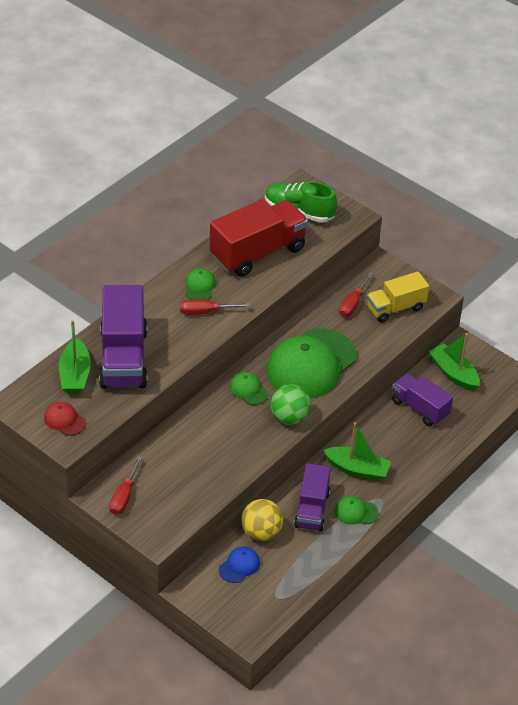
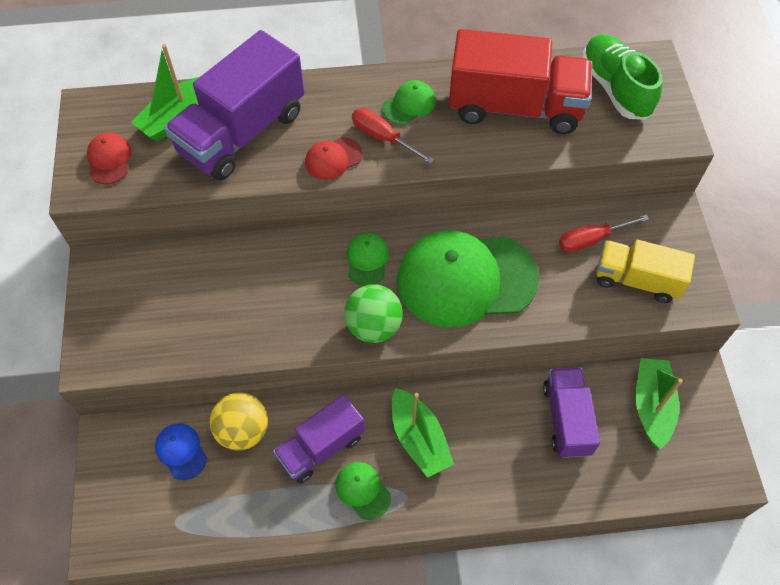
camera: 45 degrees right, 15 degrees up
(124, 496) = (116, 286): red screwdriver -> none
(192, 339) = (333, 159): none -> red cap
(239, 566) = (181, 451): blue cap -> blue cap turned 120 degrees counterclockwise

